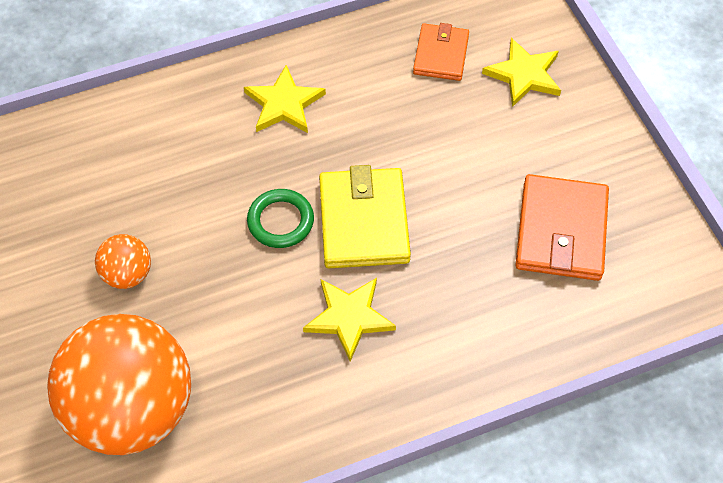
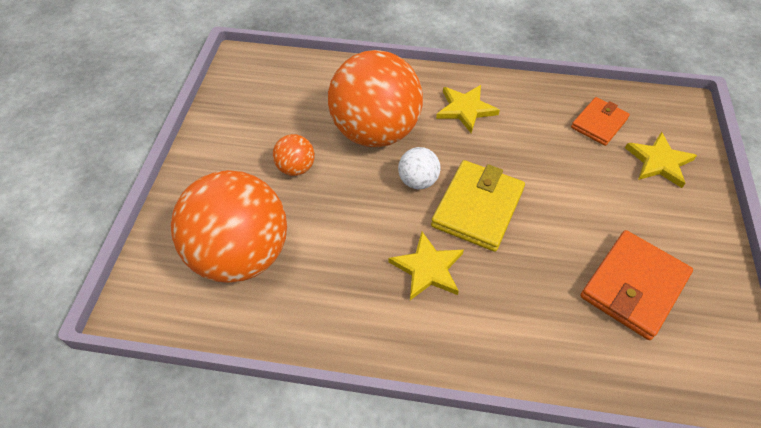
camera: 30 degrees right, 5 degrees down
(195, 182) = (375, 132): none -> orange ball
(280, 221) = (418, 181): green ring -> white ball

